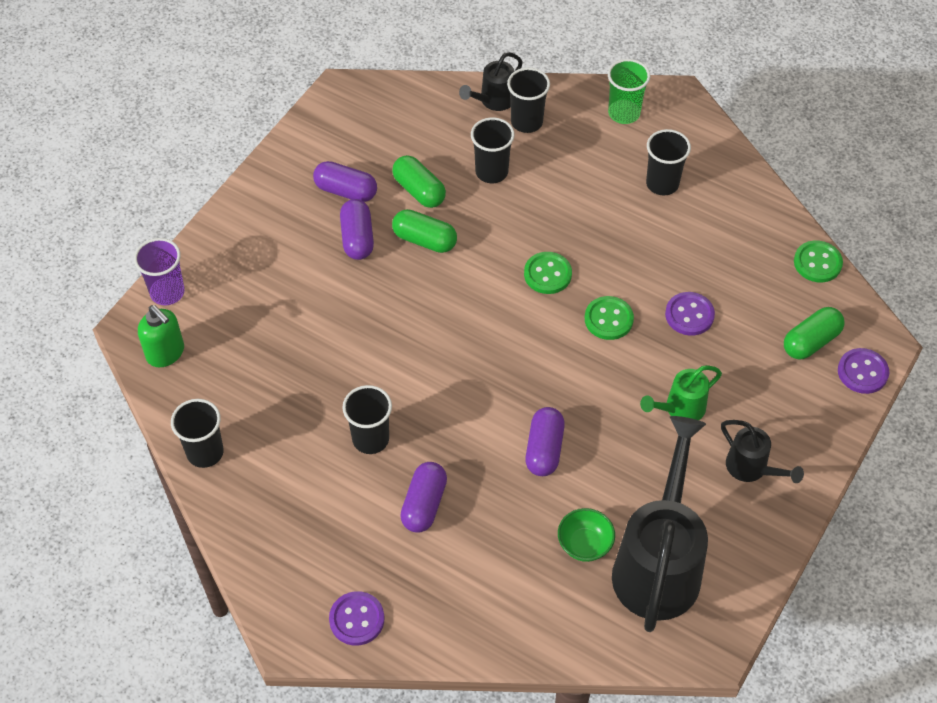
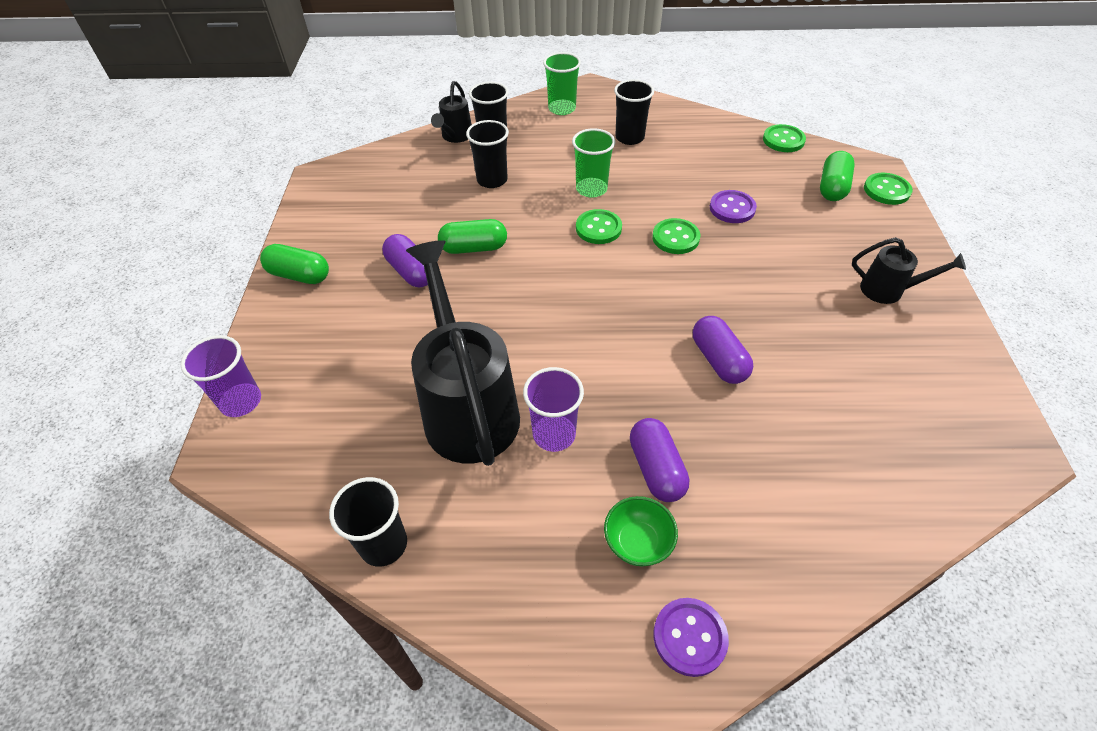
camera: 30 degrees left, 5 degrees down
(166, 353) = (273, 462): green soap dispenser -> none
(346, 191) = (374, 241): purple capsule -> none
(370, 439) = (554, 434): black cup -> purple cup
(419, 191) = (441, 216): green capsule -> green capsule (299, 275)
(575, 227) = (591, 189): none -> green cup
(584, 544) = (829, 423): green bowl -> green bowl (637, 542)
(658, 564) = (904, 405): black watering can -> black watering can (468, 408)
(680, 409) = (792, 274): green watering can -> none
(862, 372) = (886, 190): purple button -> green button

